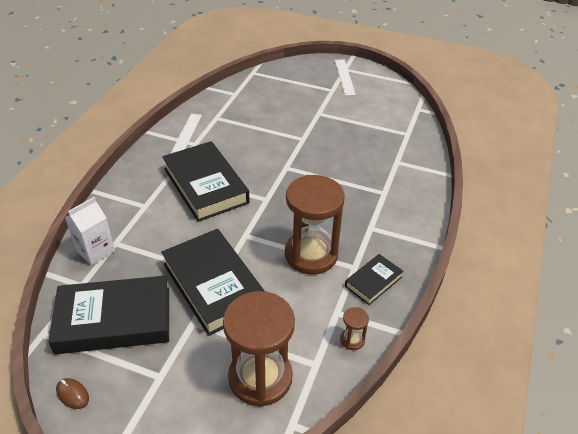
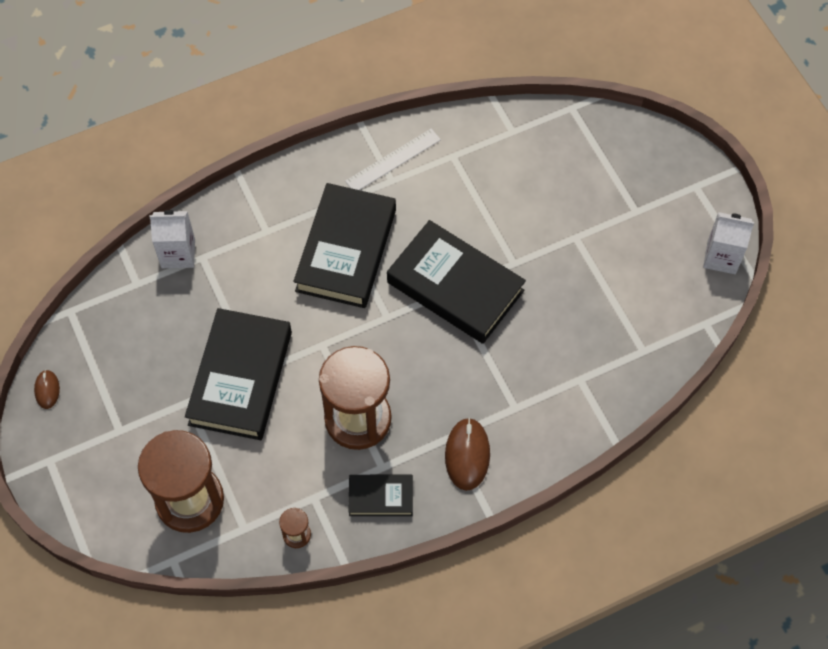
camera: 45 degrees right, 20 degrees up
(114, 320) = (131, 344): black book -> black book (455, 286)
(344, 77) = (678, 200): white ruler -> none
(390, 84) = (721, 257): none -> white carton
(390, 228) = (467, 455): none -> brown mouse

